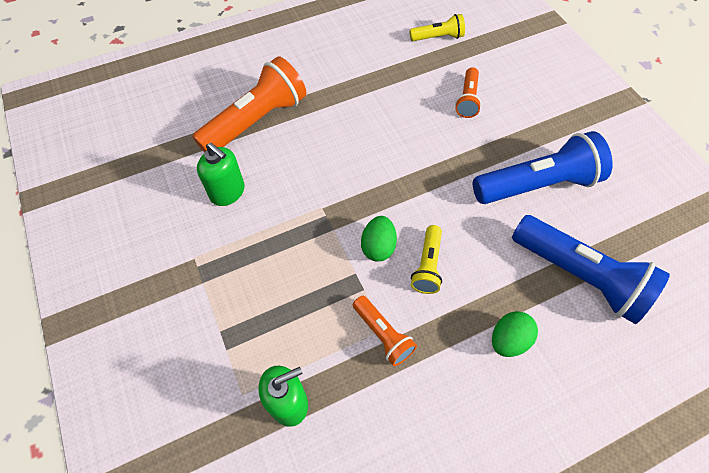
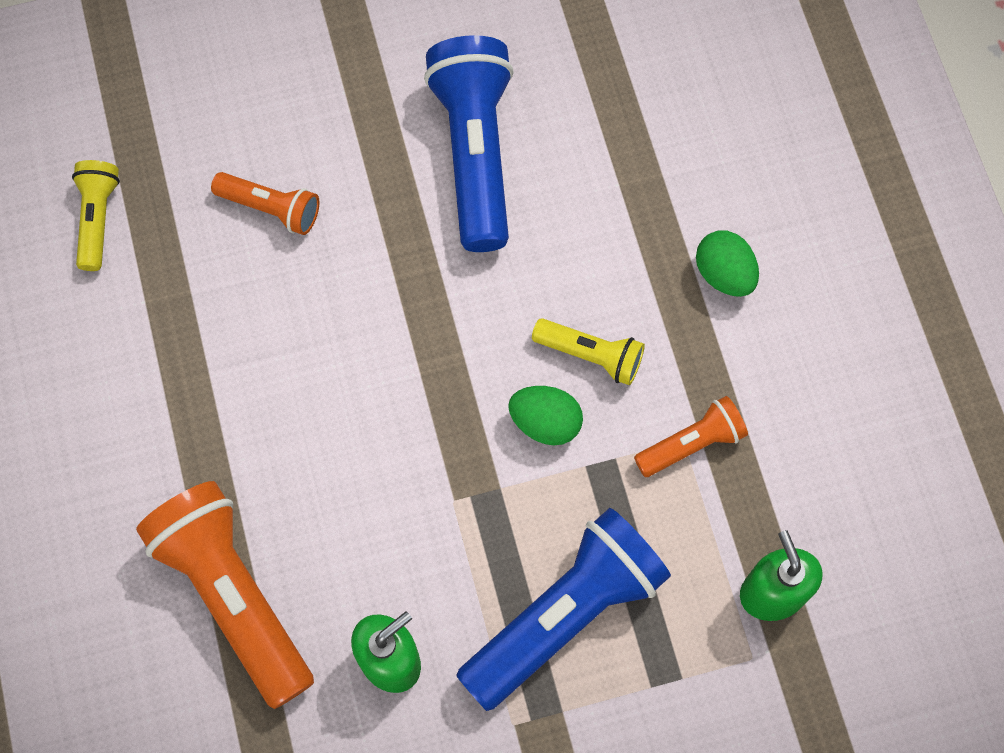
camera: 80 degrees left, 10 degrees up
(579, 276) = (643, 148): blue flashlight -> blue flashlight (565, 614)

